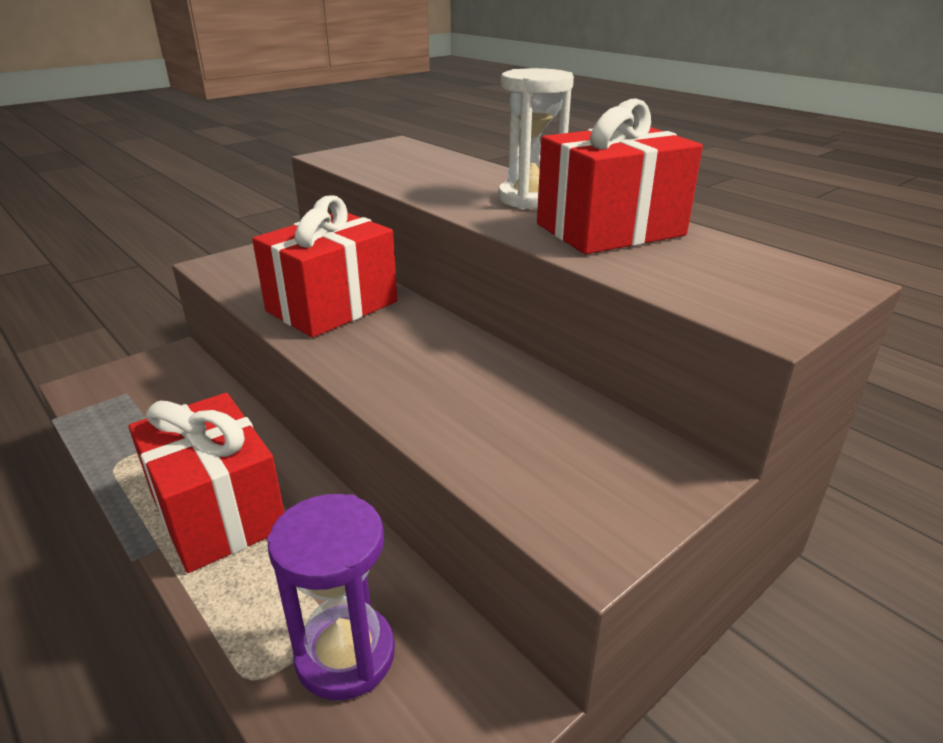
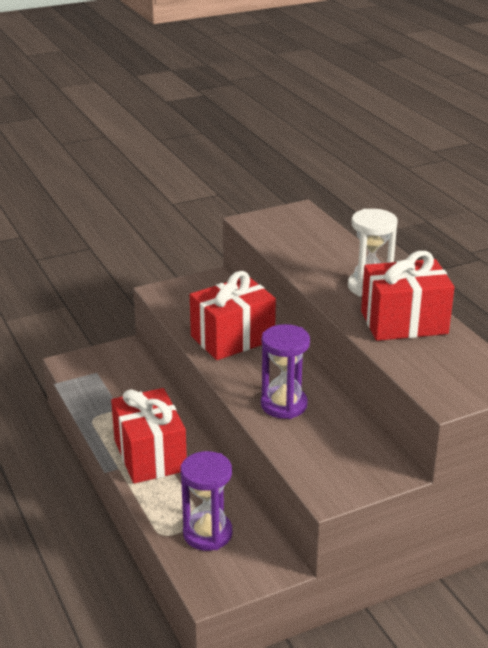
camera: 15 degrees right, 0 degrees up
(442, 387) = (284, 405): none -> purple hourglass

